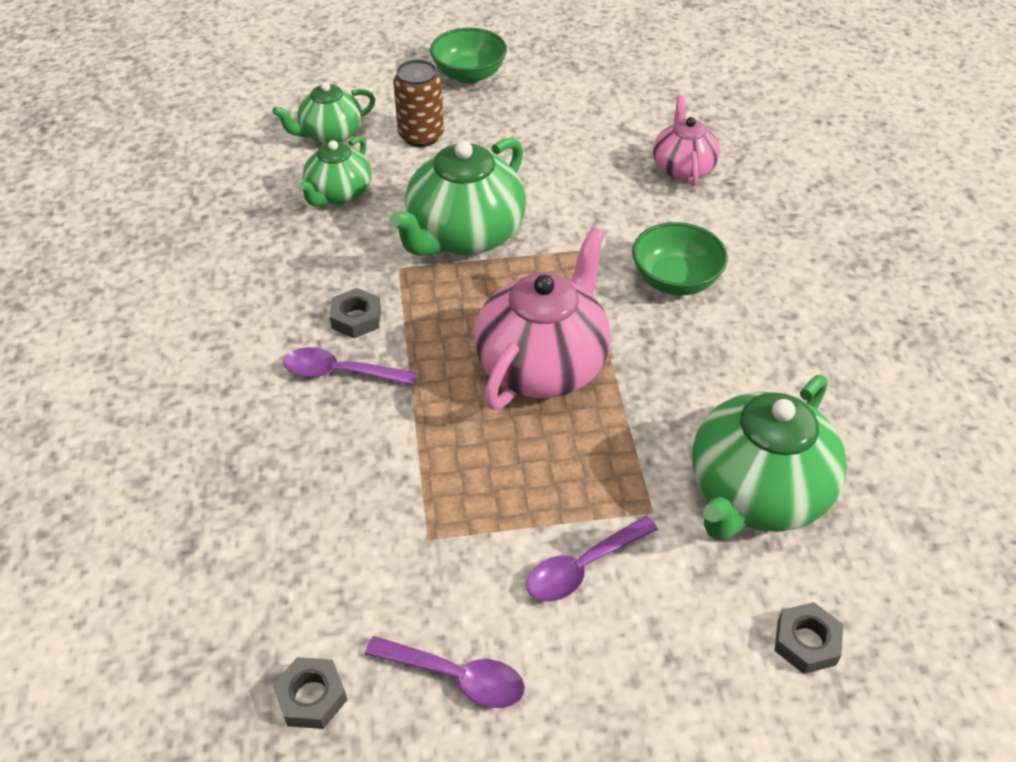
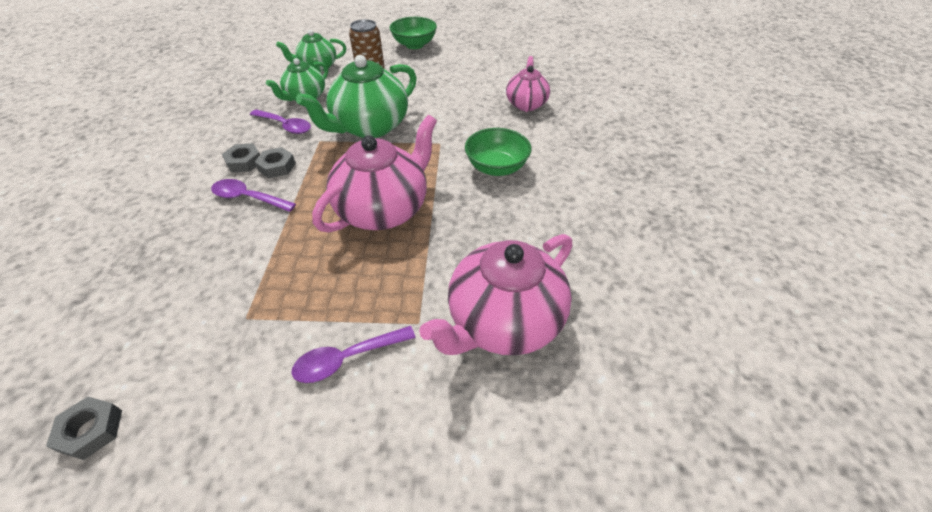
camera: 10 degrees right, 0 degrees up
(457, 677) = (208, 434): purple spoon -> purple spoon (285, 126)
(756, 493) = (503, 321): green teapot -> pink teapot
(806, 642) = (503, 455): grey nut -> grey nut (244, 162)

